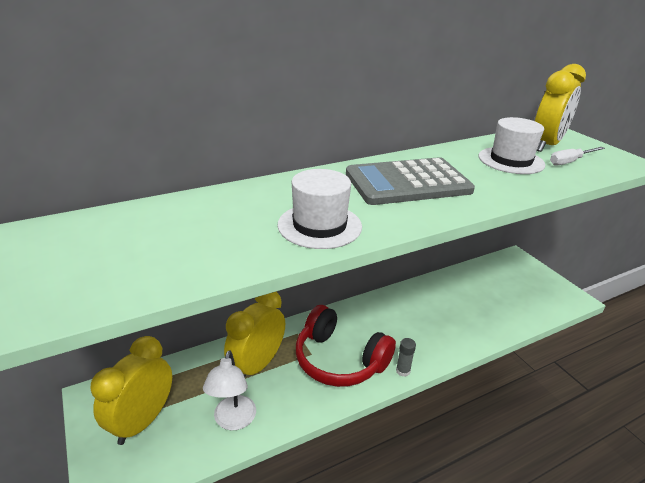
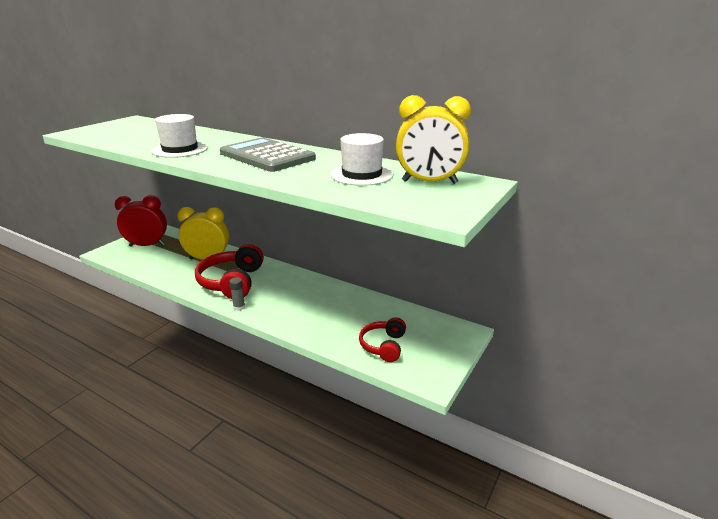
camera: 60 degrees right, 5 degrees down
(142, 421) = (147, 245): yellow clock -> red clock
(233, 421) = (159, 266): white lamp -> none
(519, 302) = (383, 346): none -> red headphones
(570, 162) = (398, 192): white screwdriver -> none

